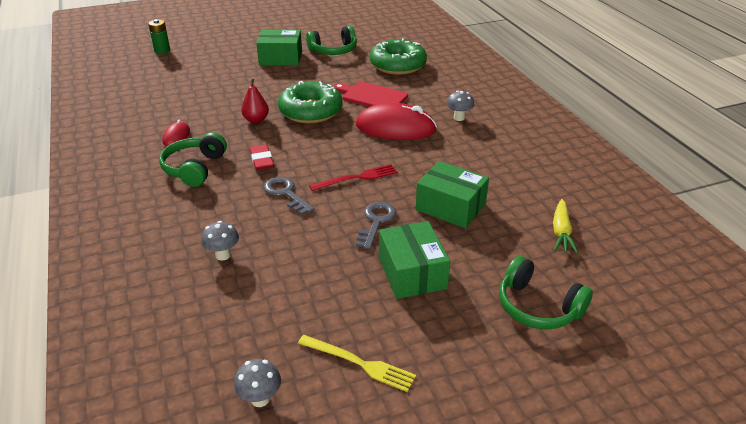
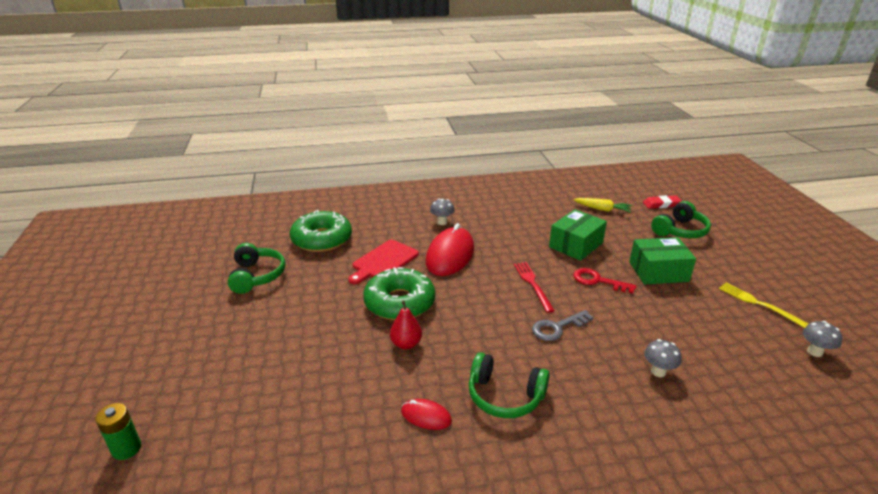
camera: 80 degrees left, 5 degrees down
(261, 160) = (495, 342): red eraser -> red eraser (661, 204)
(280, 58) = (249, 318): green box -> none
(359, 363) = (759, 304): yellow fork -> yellow fork turned 75 degrees counterclockwise
(376, 222) = (598, 281): grey key -> red key

